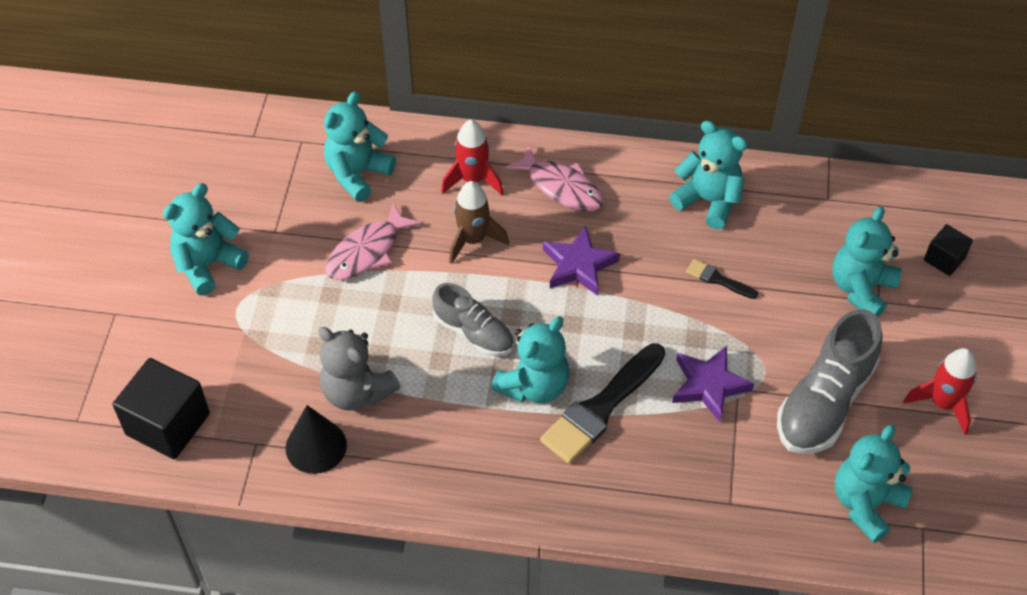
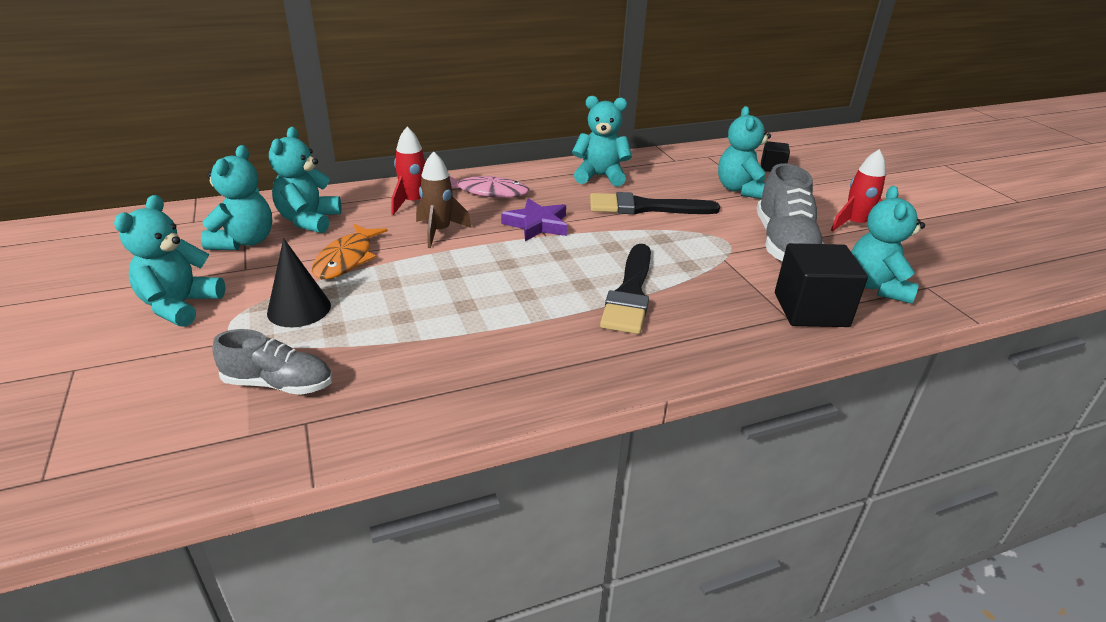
camera: 30 degrees left, 20 degrees down
(168, 424) = (180, 441): black cube -> black cube (811, 310)
(316, 446) = (379, 402): black cone -> black cone (299, 309)
(357, 392) = (397, 348): grey teddy bear -> none
(367, 251) = (347, 259): pink fish -> orange fish
(473, 332) = (482, 280): grey shoe -> grey shoe (278, 384)
(534, 385) = (562, 296): turquoise teddy bear -> turquoise teddy bear (244, 241)
(709, 385) = (697, 258): purple star -> none
(718, 279) = (645, 207): black brush -> black brush, size x2.10

